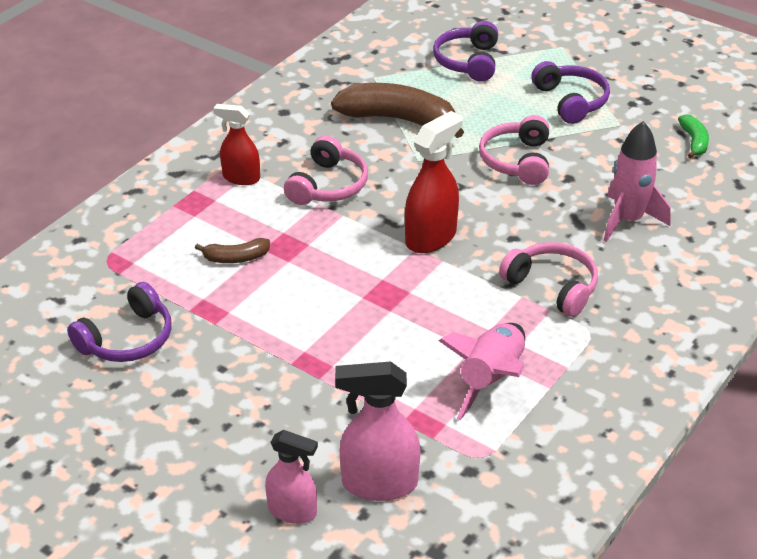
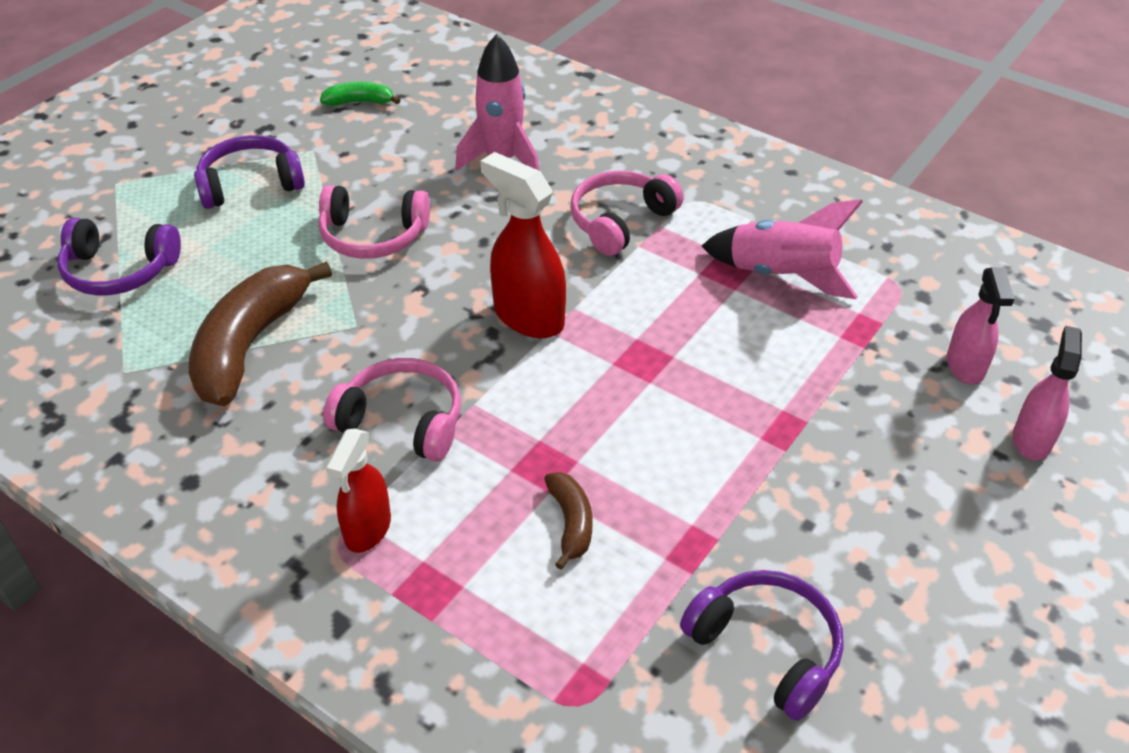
camera: 90 degrees left, 5 degrees up
(379, 484) = (965, 366): pink spray bottle -> pink spray bottle, size x0.66

